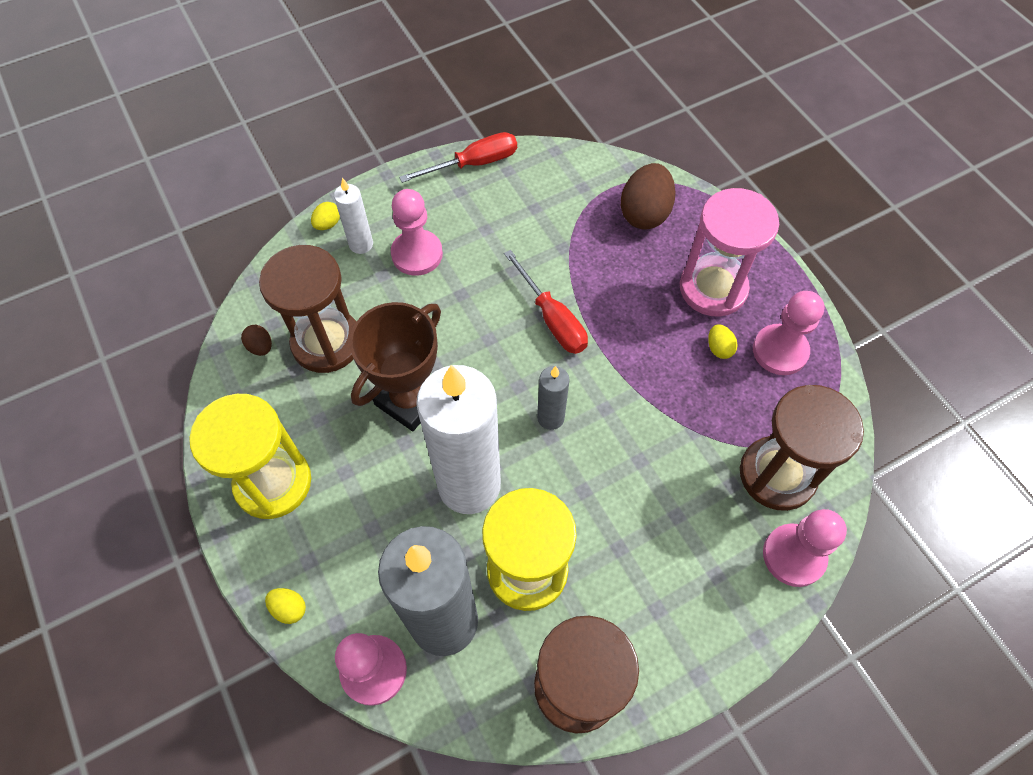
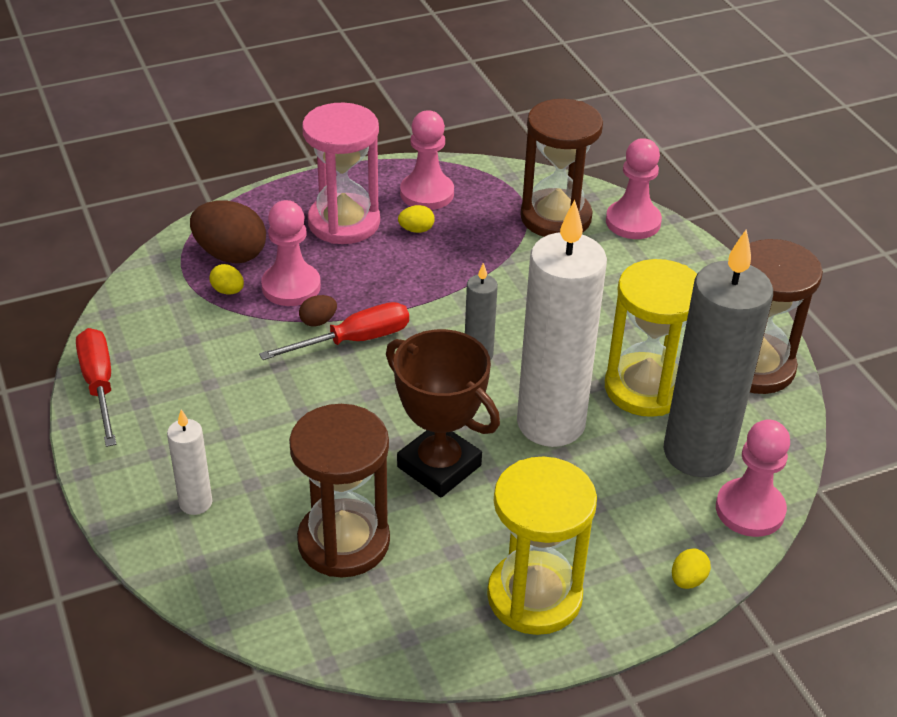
camera: 85 degrees left, 20 degrees down
(260, 347) = (336, 612): brown egg -> brown egg (318, 321)
(328, 224) = (148, 537): yellow egg -> yellow egg (228, 291)
(417, 254) = (229, 448): pink pawn -> pink pawn (291, 287)

